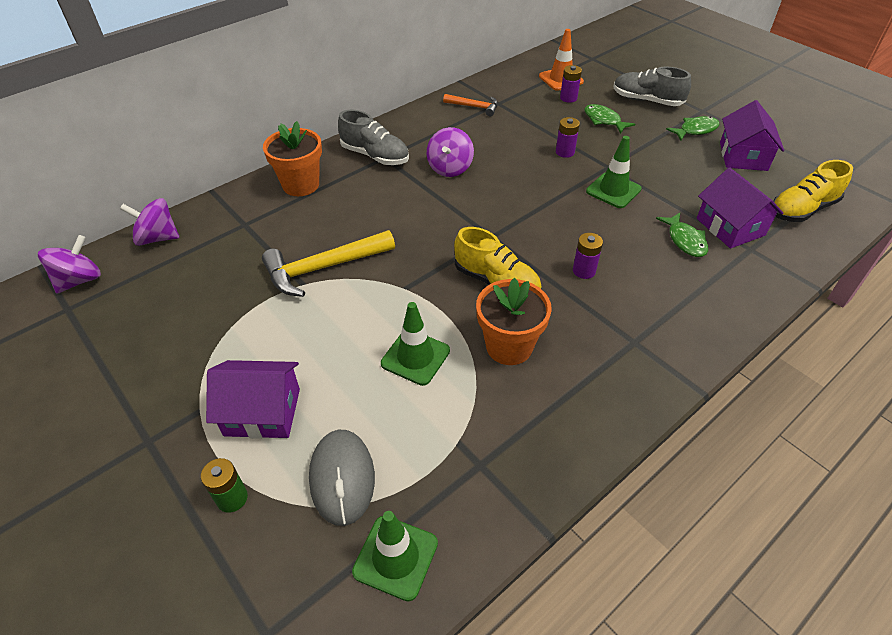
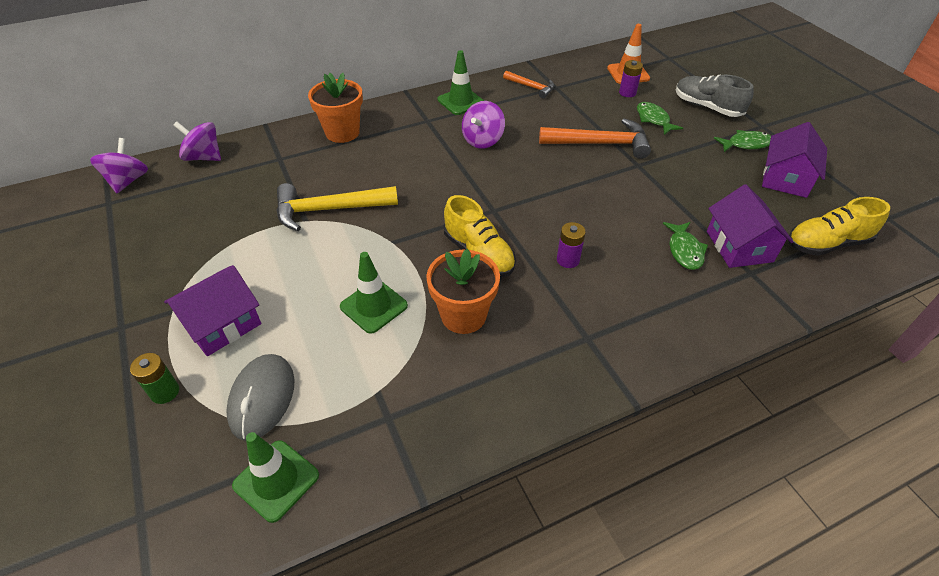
camera: 15 degrees right, 0 degrees up
(79, 280) = (128, 181): purple spinning top -> purple spinning top turned 45 degrees counterclockwise
(262, 412) = (222, 324): purple house -> purple house turned 60 degrees counterclockwise
(375, 156) = (419, 118): grey shoe -> none
(565, 152) = (600, 144): purple battery -> orange hammer
(613, 190) = (632, 188): green traffic cone -> green traffic cone (461, 101)

